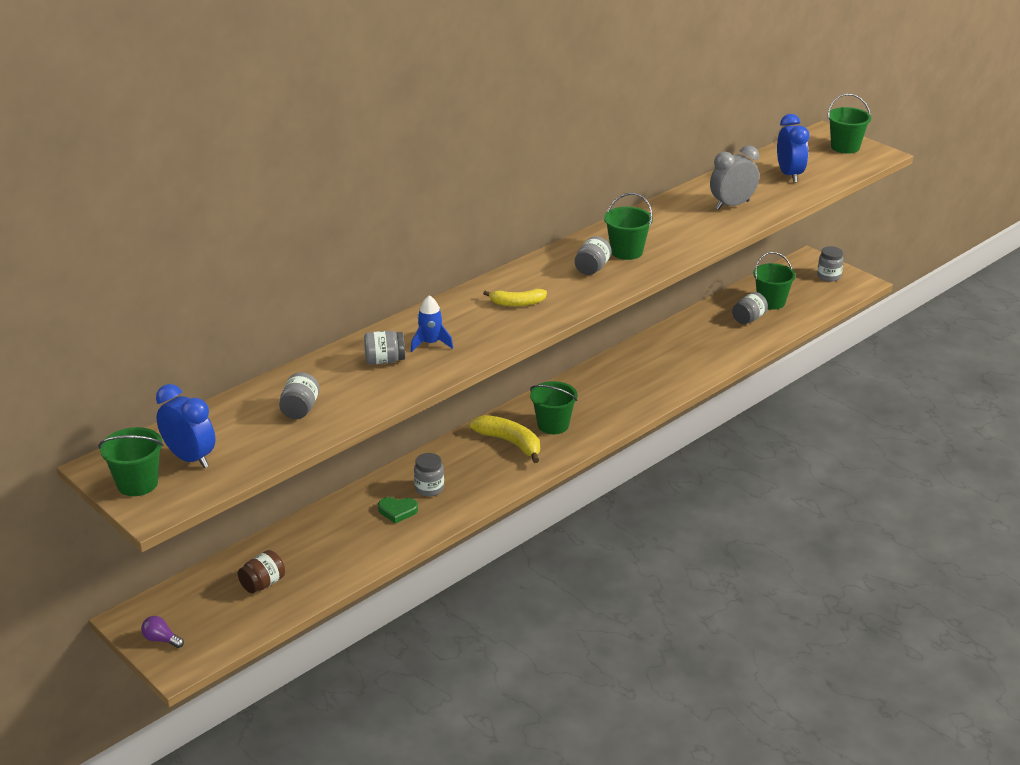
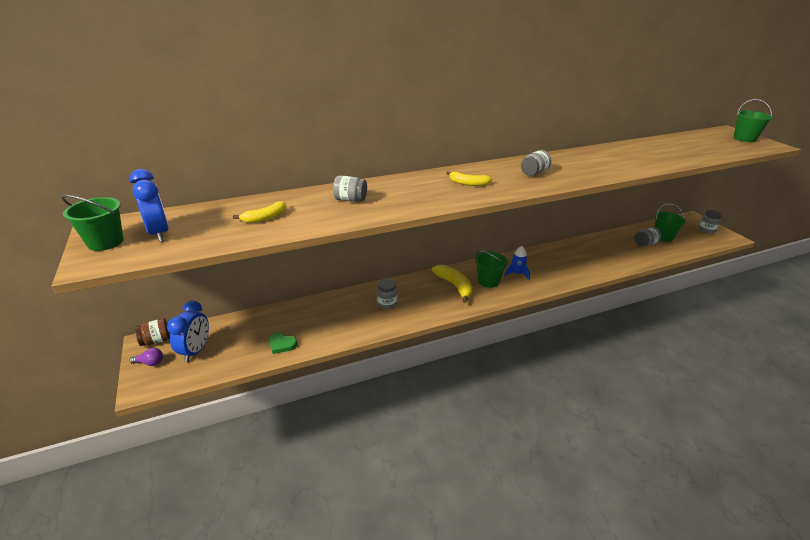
camera: 20 degrees right, 0 degrees up
(161, 639) = (150, 363): purple light bulb -> purple light bulb turned 135 degrees clockwise
(263, 584) = (241, 341): brown jar -> brown jar (156, 340)
(300, 409) = (265, 218): grey jar -> yellow banana
(397, 511) = (358, 313): green heart -> green heart (281, 344)
(430, 343) = (390, 195): blue rocket -> blue rocket (517, 274)
(626, 251) = (564, 168): green bucket -> none
(732, 205) = (652, 155): grey clock -> none
(789, 175) = (700, 146): blue clock -> blue clock (196, 351)

